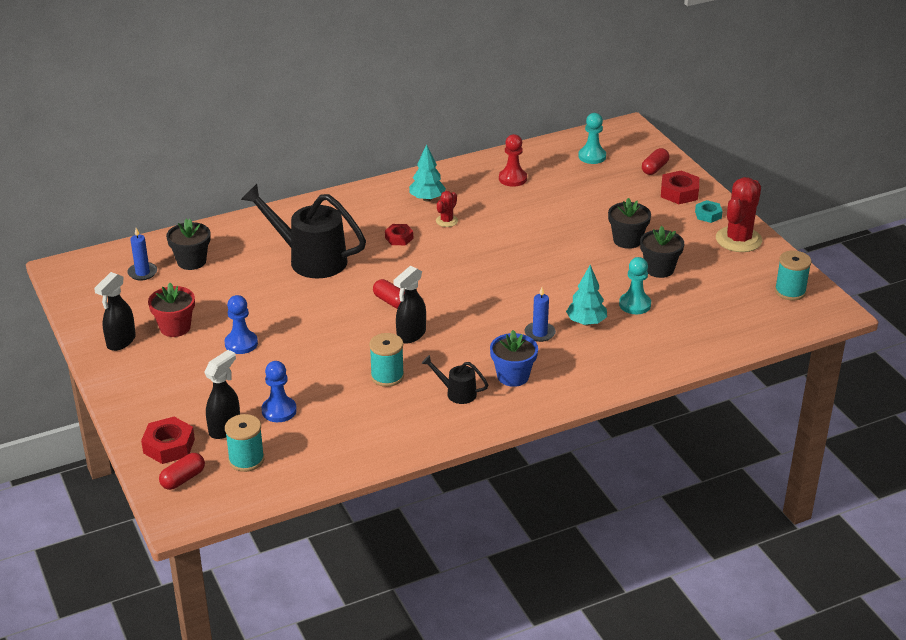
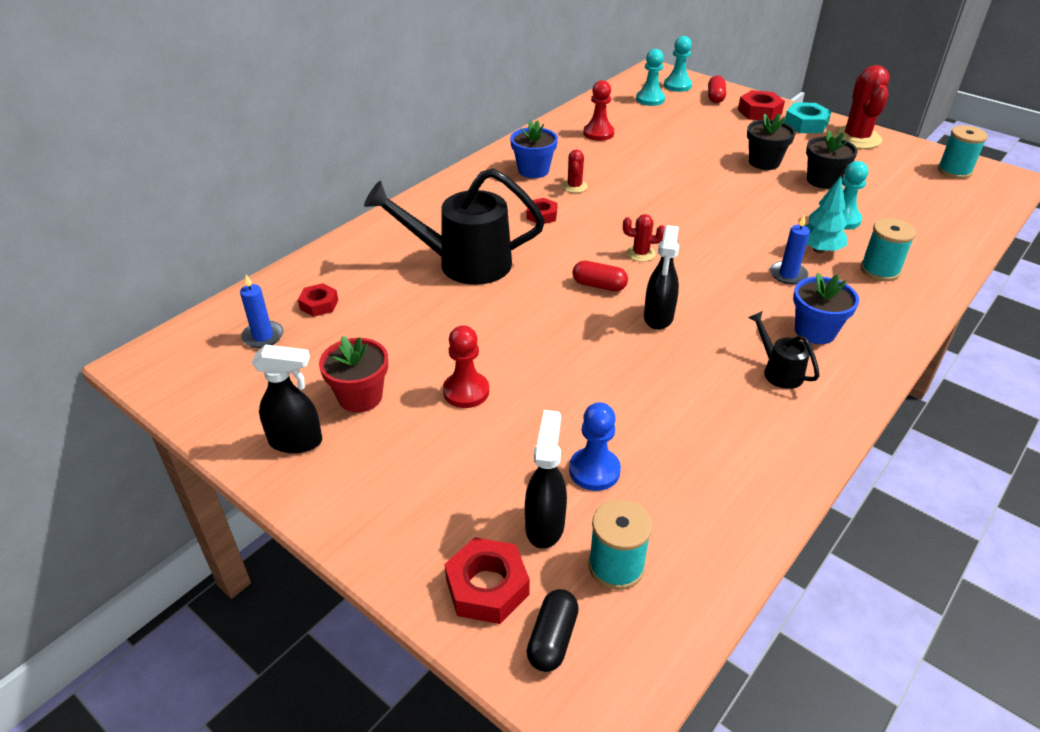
camera: 25 degrees left, 5 degrees up
(120, 342) = (296, 442): black spray bottle -> black spray bottle turned 90 degrees counterclockwise
(183, 479) = (552, 639): red capsule -> black capsule
(191, 261) = (319, 304): black flower pot -> red nut
(241, 343) = (466, 391): blue pawn -> red pawn
(387, 376) = (681, 376): turquoise spool -> turquoise spool (879, 270)
(427, 199) = (533, 170): turquoise tree -> blue flower pot
(445, 287) = (640, 253): none -> red cactus
(457, 393) = (779, 371): black watering can -> black watering can turned 60 degrees clockwise
(632, 148) = (677, 85): none -> turquoise pawn
(708, 215) = (805, 124): turquoise nut -> turquoise nut, size x1.56

